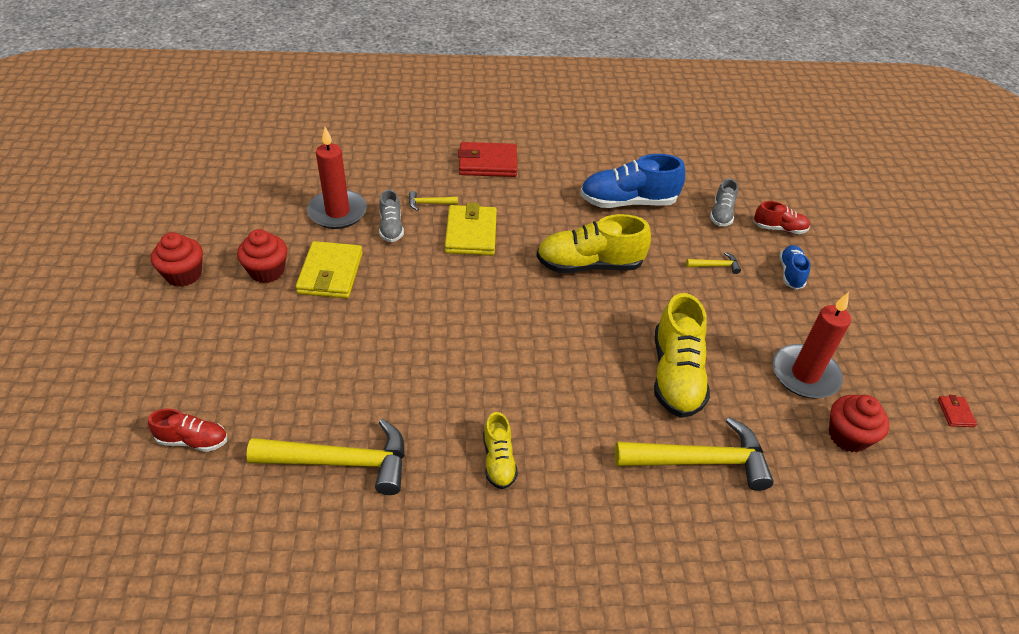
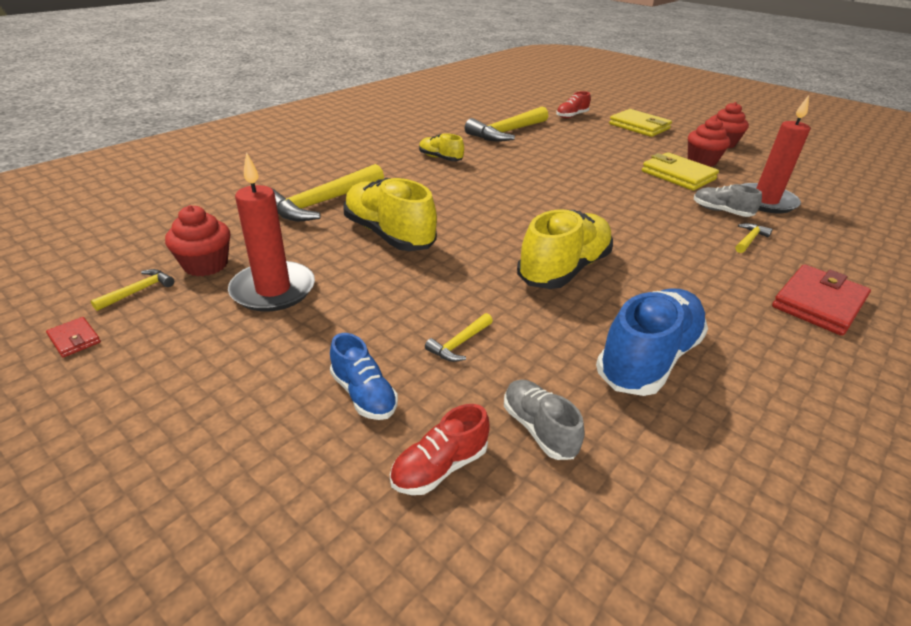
camera: 135 degrees right, 10 degrees down
(471, 233) = (678, 238): yellow wallet -> yellow wallet (639, 126)
(908, 437) = (138, 291): none -> yellow hammer

